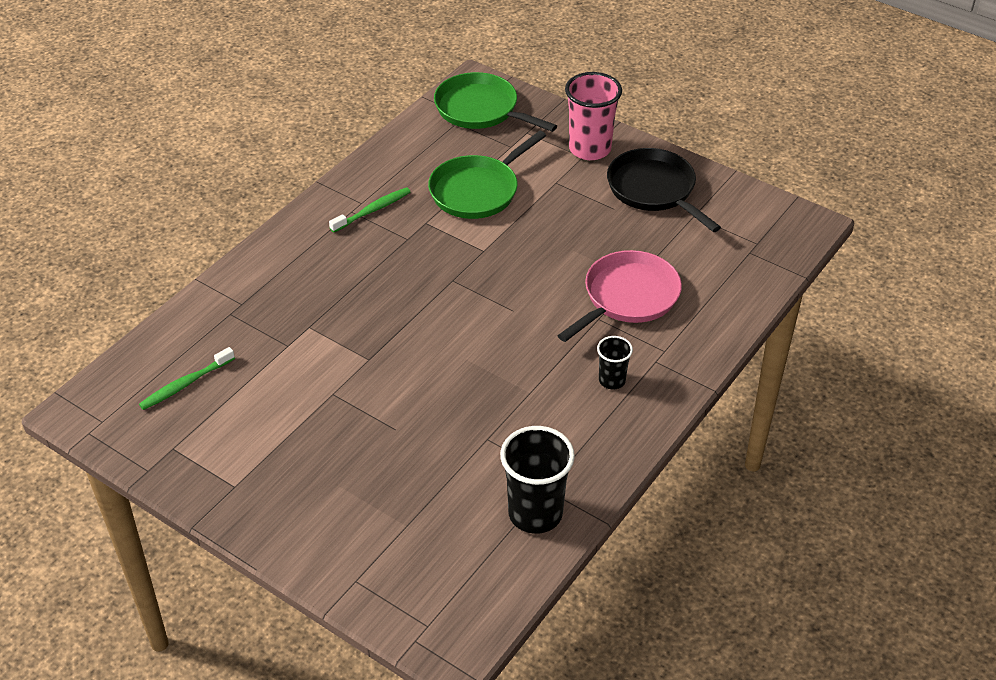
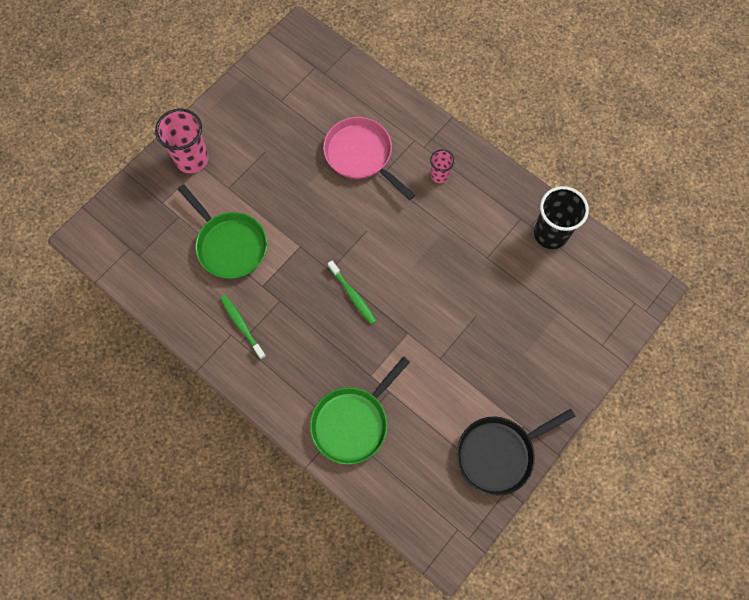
camera: 85 degrees left, 25 degrees up
(185, 384) = (423, 467): green toothbrush -> green toothbrush (353, 295)
(480, 109) = (125, 235): green pan -> green pan (353, 422)
(612, 380) = (439, 175): black cup -> pink cup
(654, 190) = (248, 122): black pan -> black pan (499, 454)

